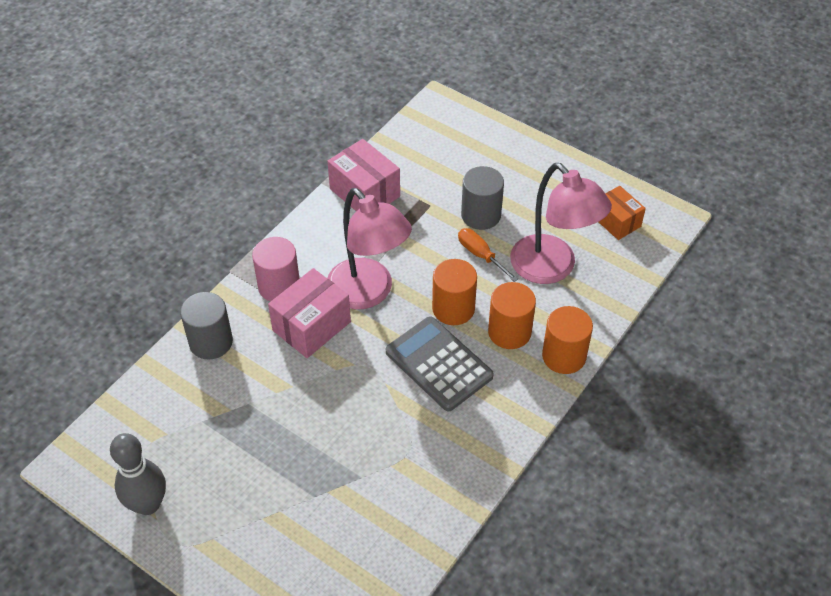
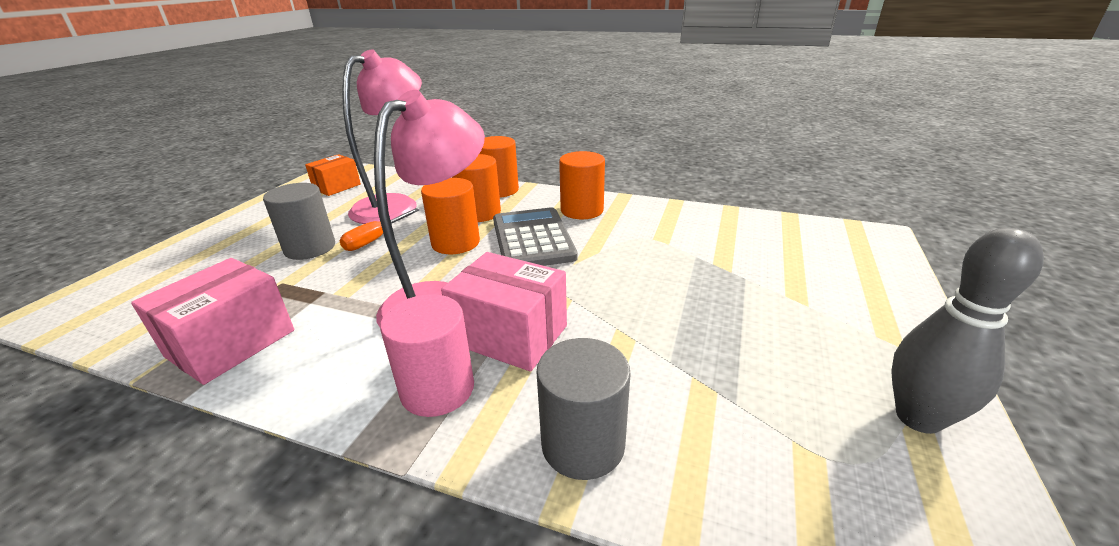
camera: 105 degrees left, 20 degrees down
(439, 364) = (533, 239): grey calculator -> grey calculator turned 135 degrees clockwise
(486, 417) = (582, 210): none -> orange cylinder

